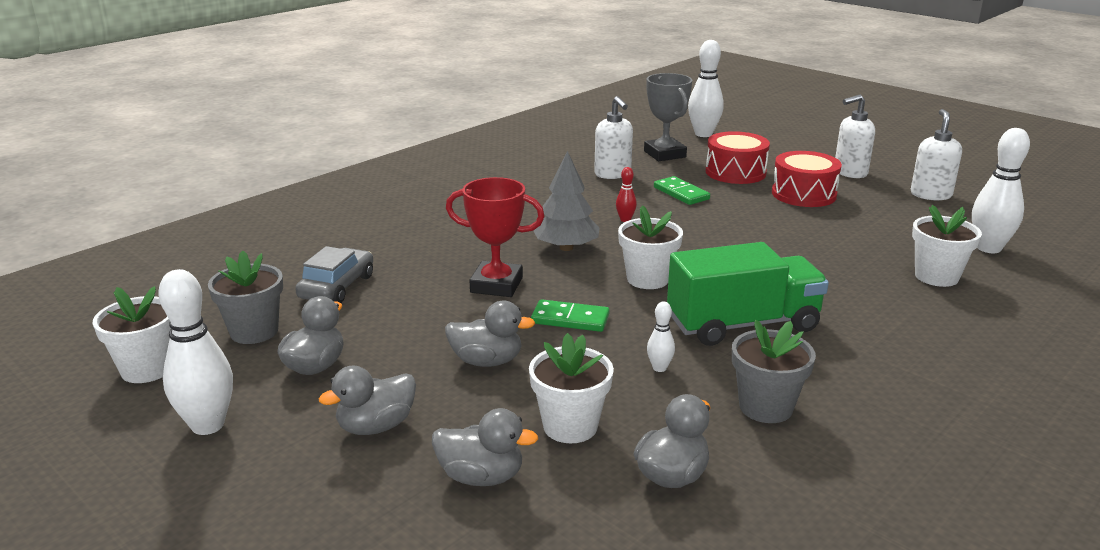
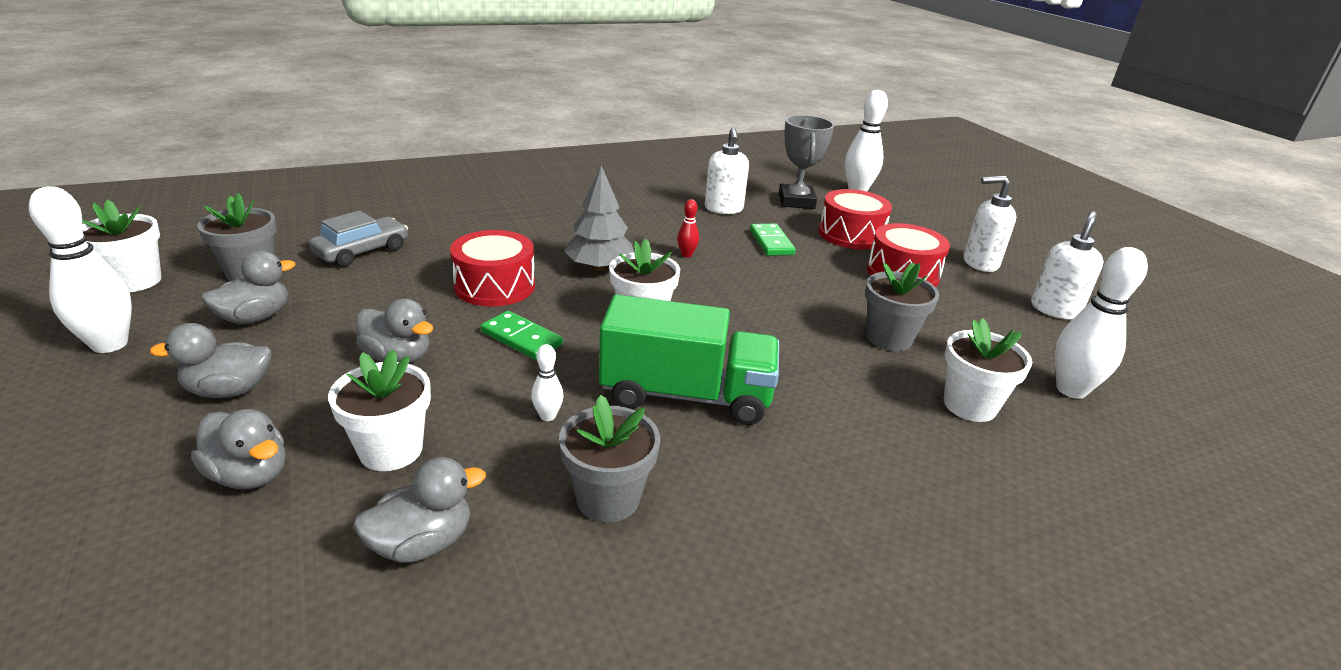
camera: 20 degrees right, 5 degrees up
(496, 285) = (495, 286): red trophy -> red drum
(841, 245) = (889, 338): none -> grey flower pot

